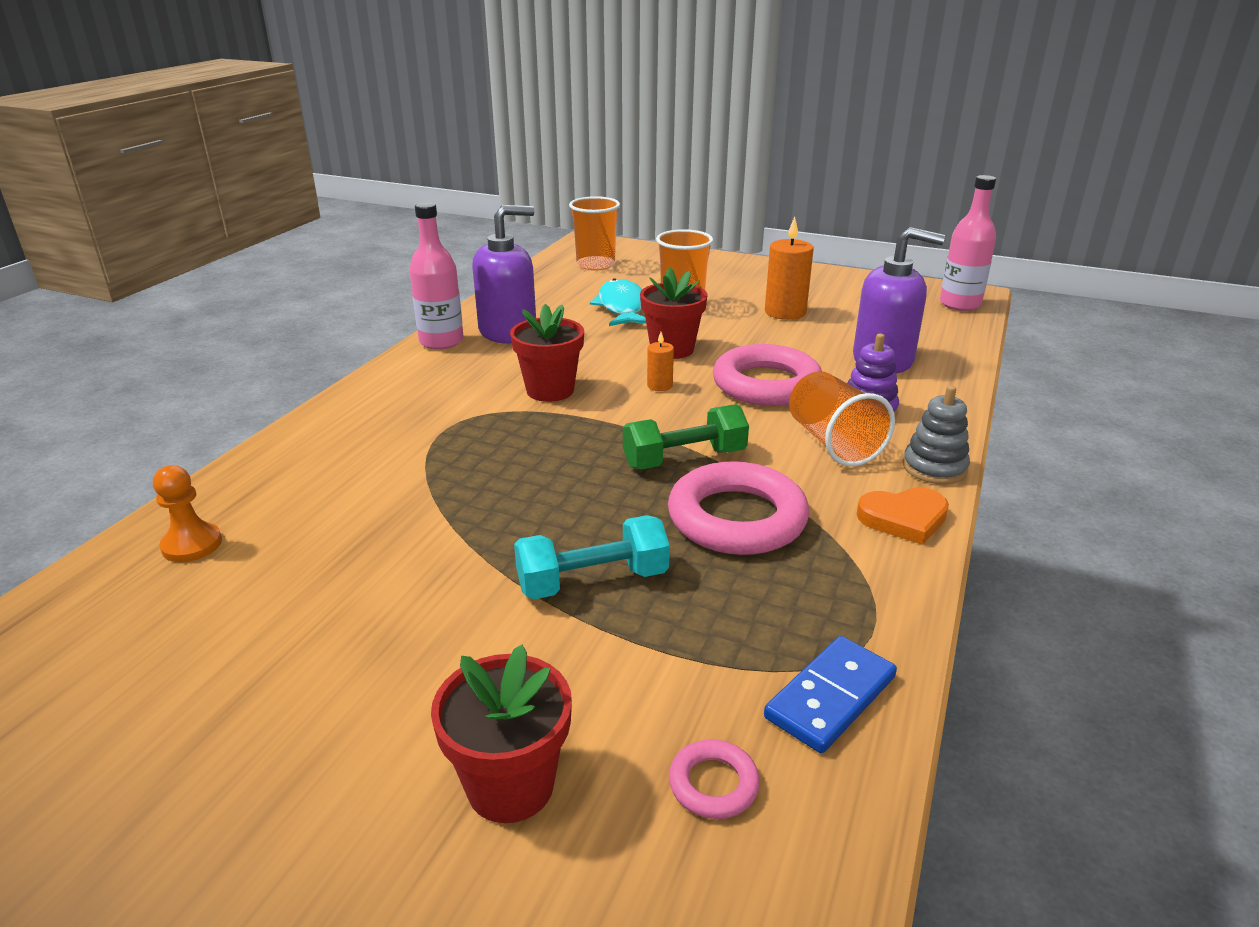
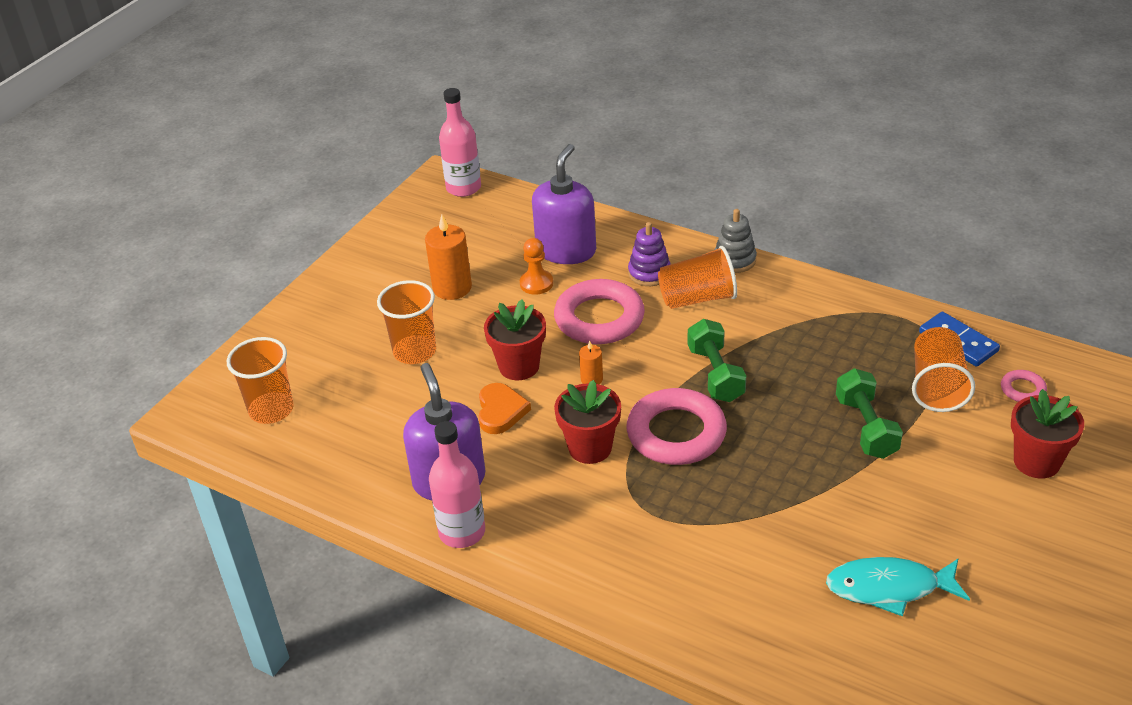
camera: 80 degrees left, 10 degrees up
(192, 545) = (831, 656): orange pawn -> orange pawn (536, 283)
(592, 581) = (866, 427): turquoise dumbbell -> green dumbbell
(622, 307) = (407, 394): turquoise fish -> turquoise fish (889, 588)
(700, 662) = (937, 386): none -> orange cup
(737, 518) = (794, 356): pink ring -> pink ring (676, 433)
(903, 518) = (795, 285): orange heart -> orange heart (501, 411)

